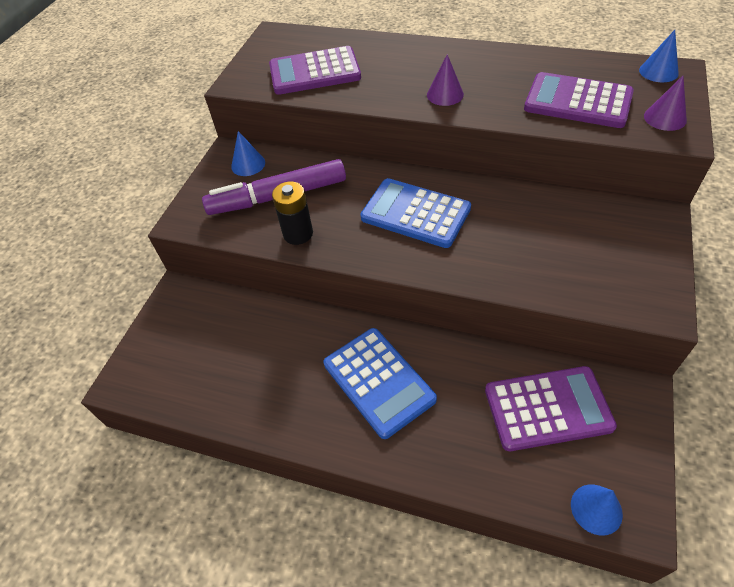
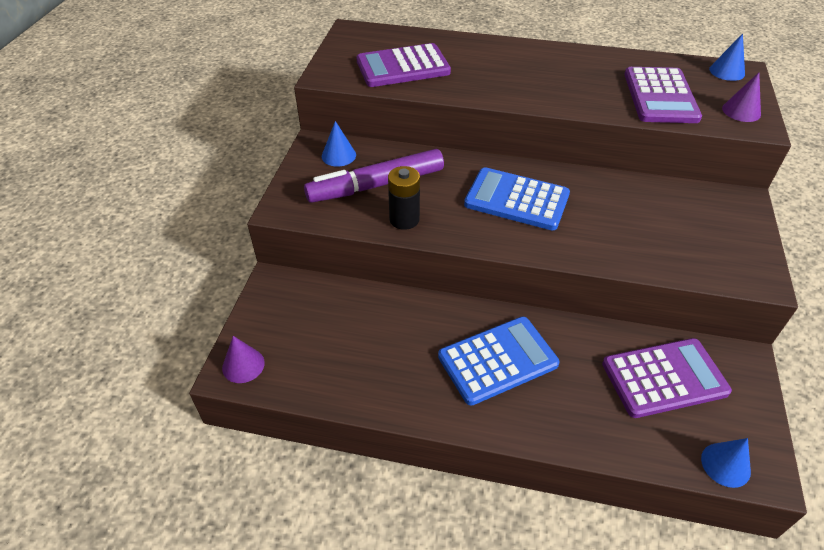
camera: 10 degrees left, 5 degrees down
(378, 381) = (497, 360): blue calculator -> blue calculator turned 75 degrees counterclockwise
(445, 94) = (535, 89): purple cone -> purple cone (243, 365)
(577, 101) = (660, 96): purple calculator -> purple calculator turned 105 degrees counterclockwise

